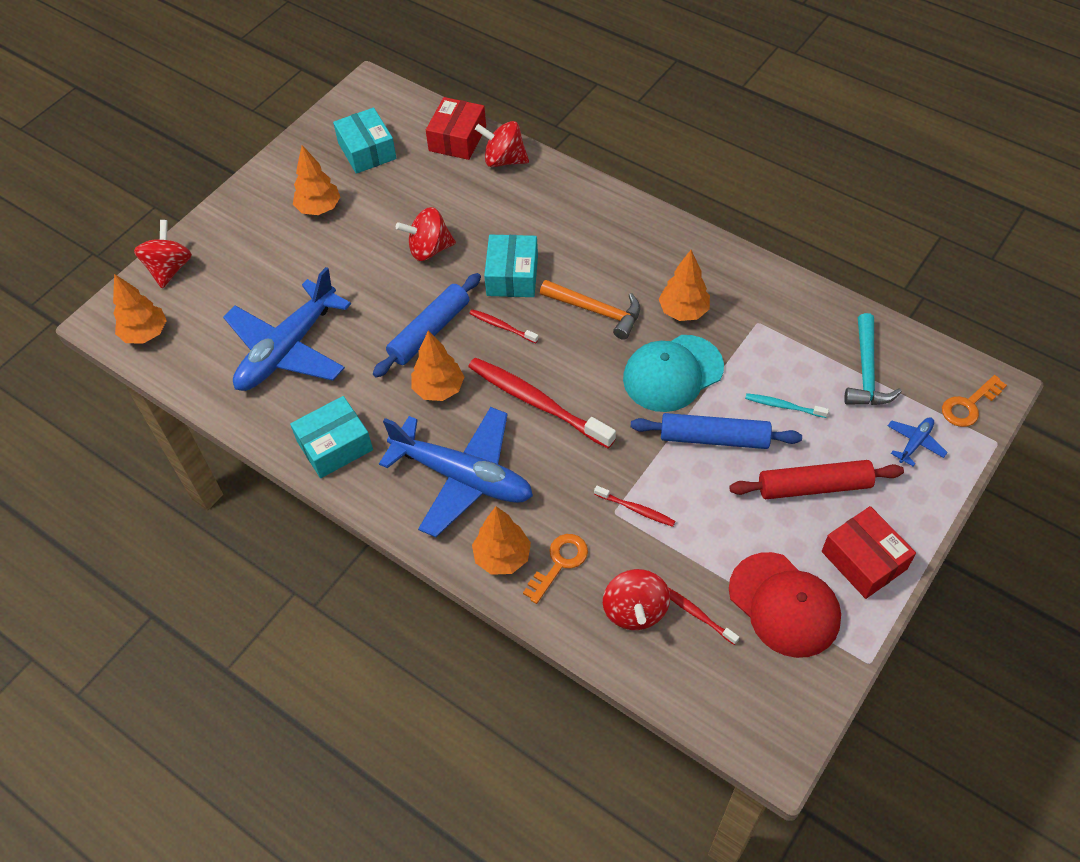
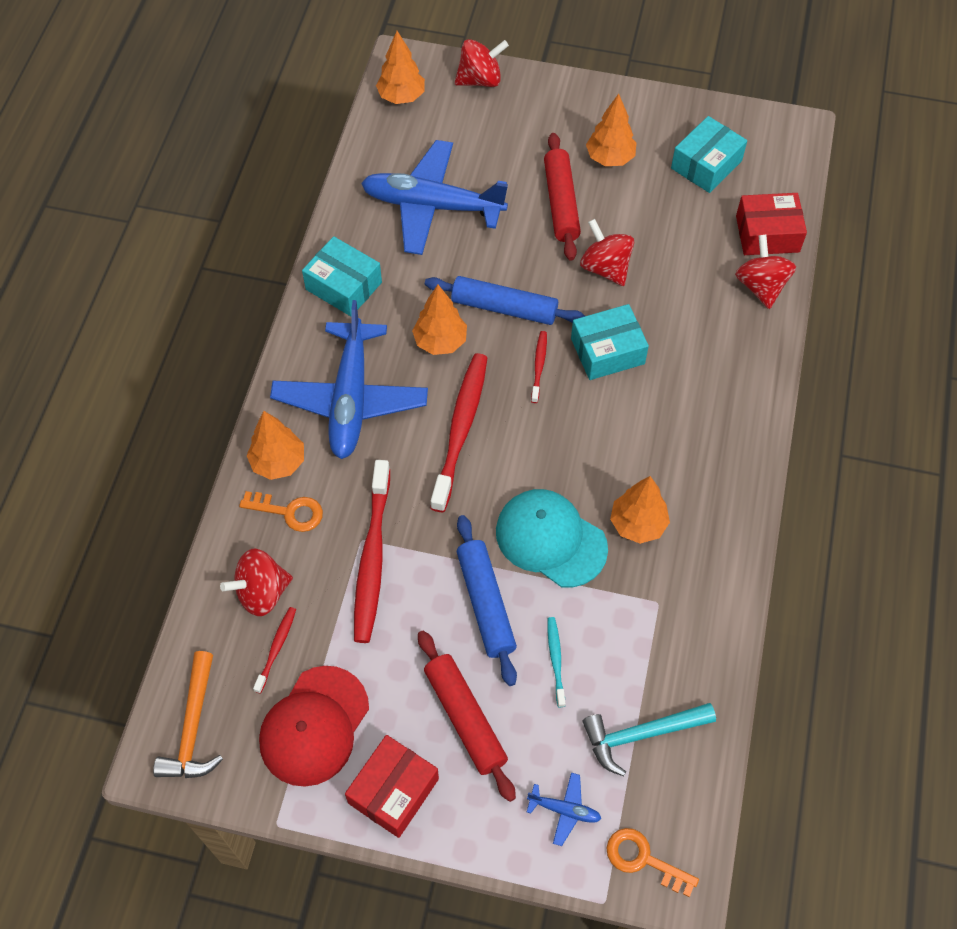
camera: 65 degrees right, 5 degrees up
(344, 256) = (561, 203): none -> red rolling pin
(597, 311) = (598, 443): orange hammer -> orange hammer (193, 728)
(635, 509) = (372, 557): red toothbrush -> red toothbrush, size x2.12

